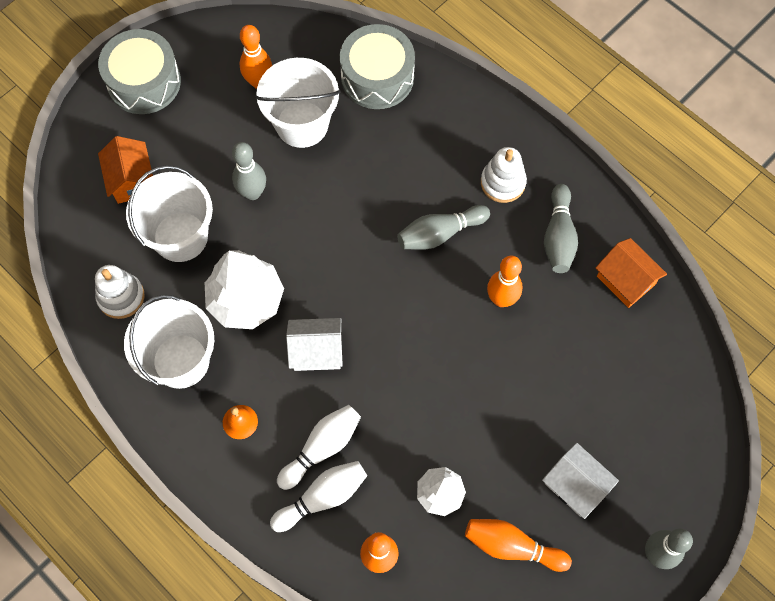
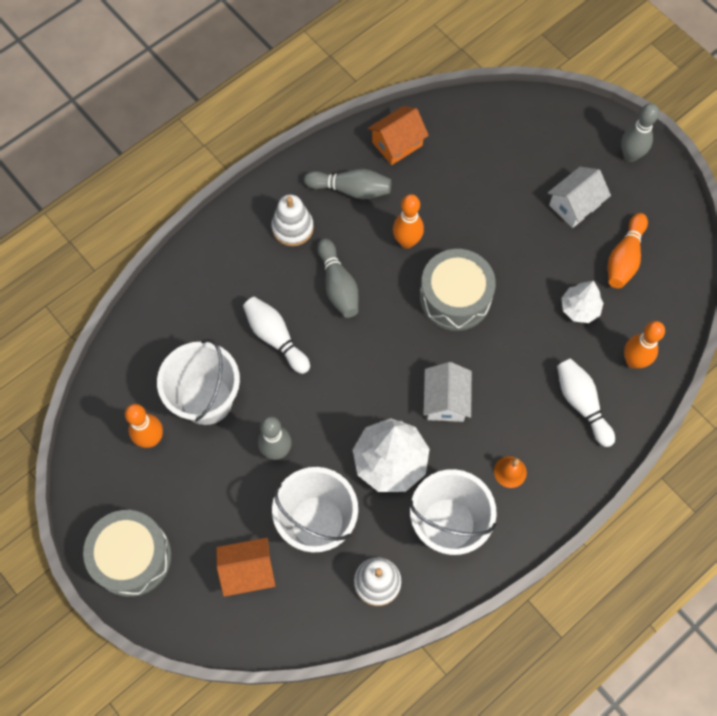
camera: 85 degrees left, 0 degrees up
(322, 448) = (537, 401): white bowling pin -> white bowling pin (275, 338)
(377, 77) = (163, 326): grey drum -> grey drum (455, 297)

